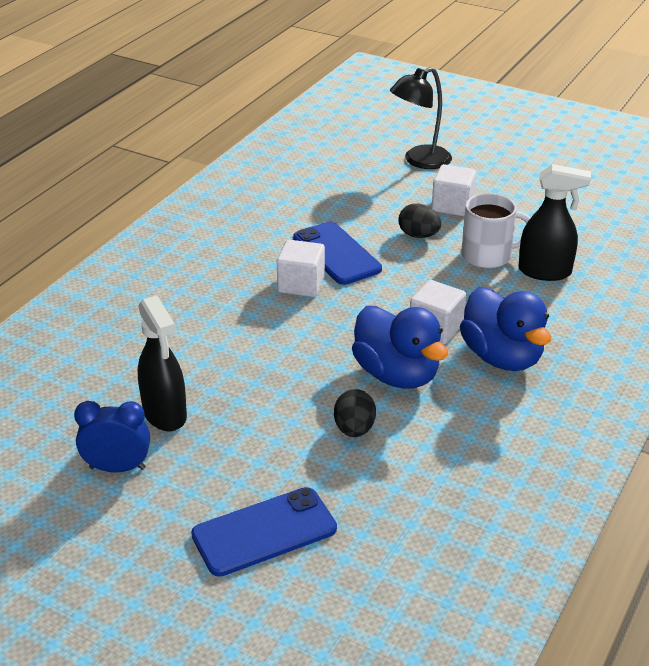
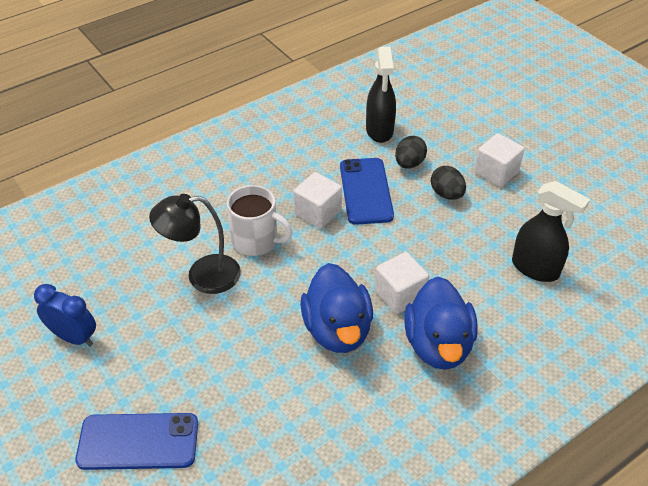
camera: 25 degrees right, 10 degrees up
(165, 414) = (137, 301): black spray bottle -> black spray bottle (379, 131)
(354, 429) = (268, 371): black egg -> black egg (409, 164)
(419, 161) = (497, 117): black lamp -> black lamp (202, 275)
(488, 256) = (494, 235): white mug -> white mug (256, 241)

